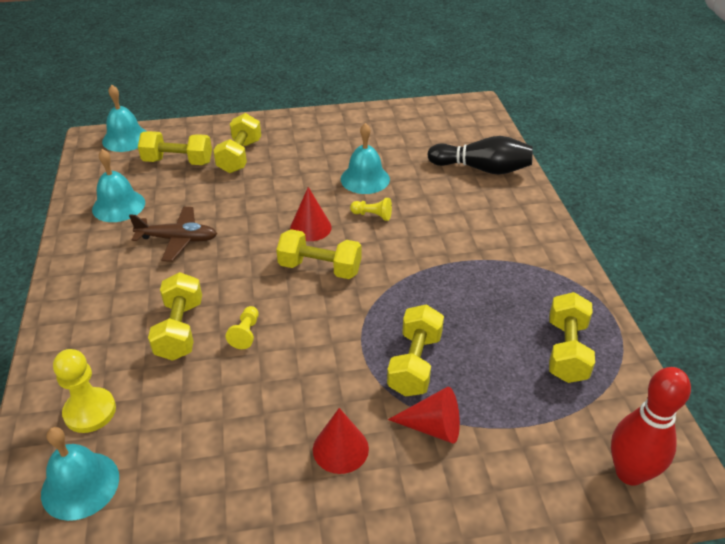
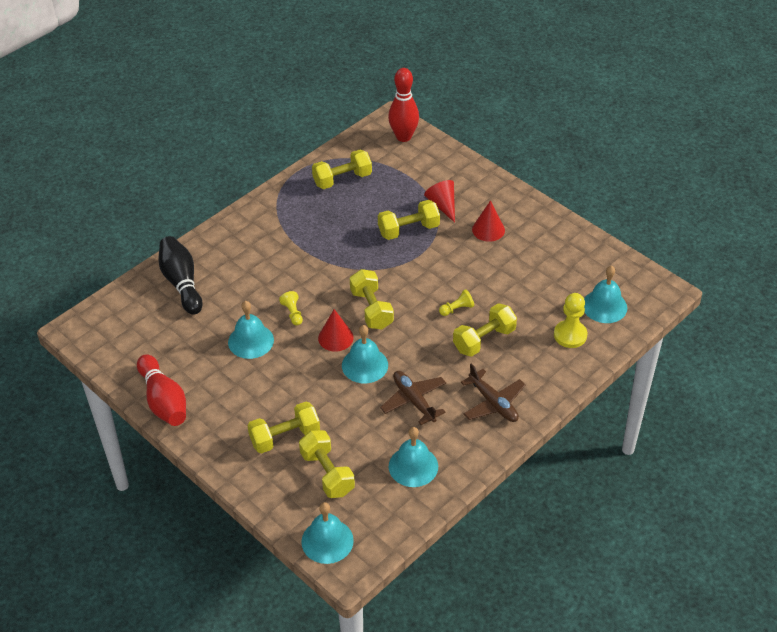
camera: 125 degrees left, 5 degrees up
(103, 289) = (493, 403): none -> brown plane
(256, 230) = (365, 365): none -> turquoise bell
(350, 118) = (164, 401): none -> red bowling pin

